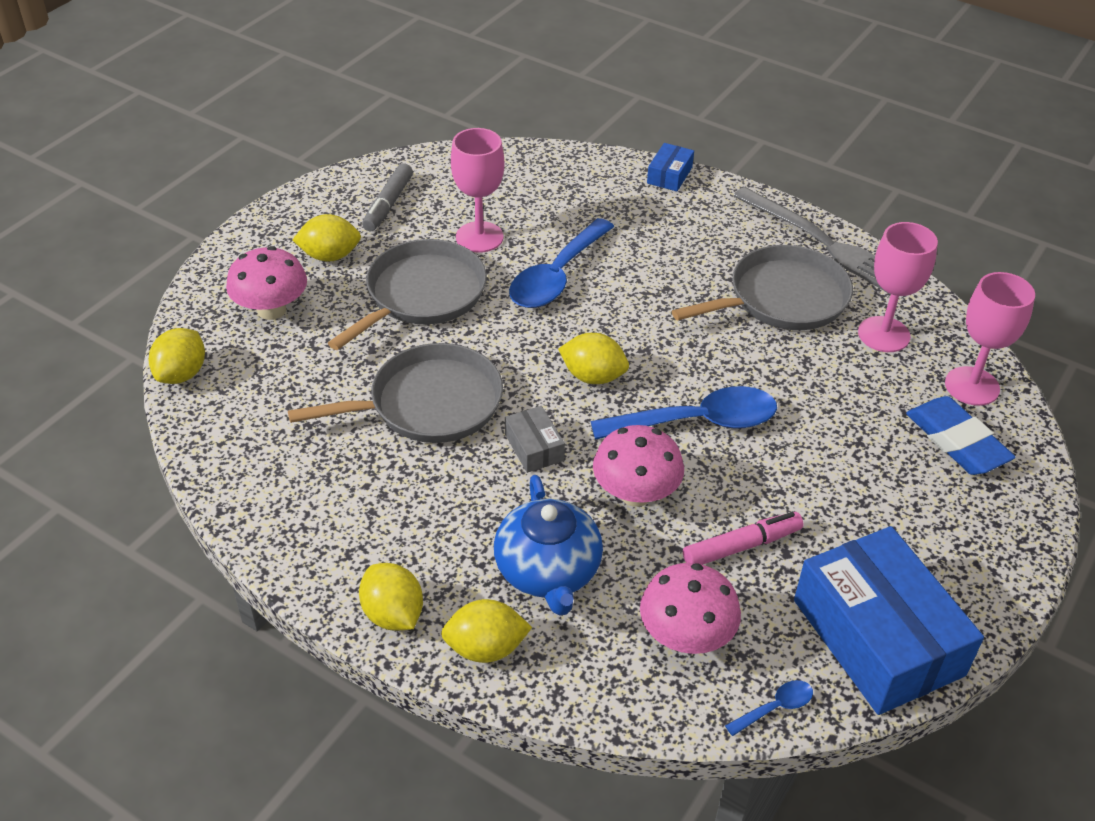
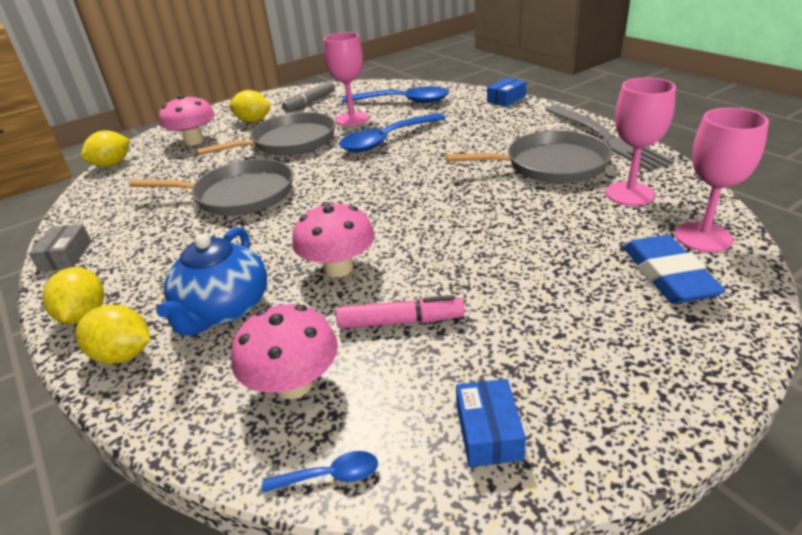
camera: 25 degrees right, 10 degrees down
(534, 447) = (287, 228): grey box -> grey box (66, 256)
(593, 376) = (366, 193): yellow lemon -> none
(697, 422) = (427, 229): blue spoon -> blue spoon (403, 101)
(877, 637) = (488, 432): blue box -> blue box, size x0.43

